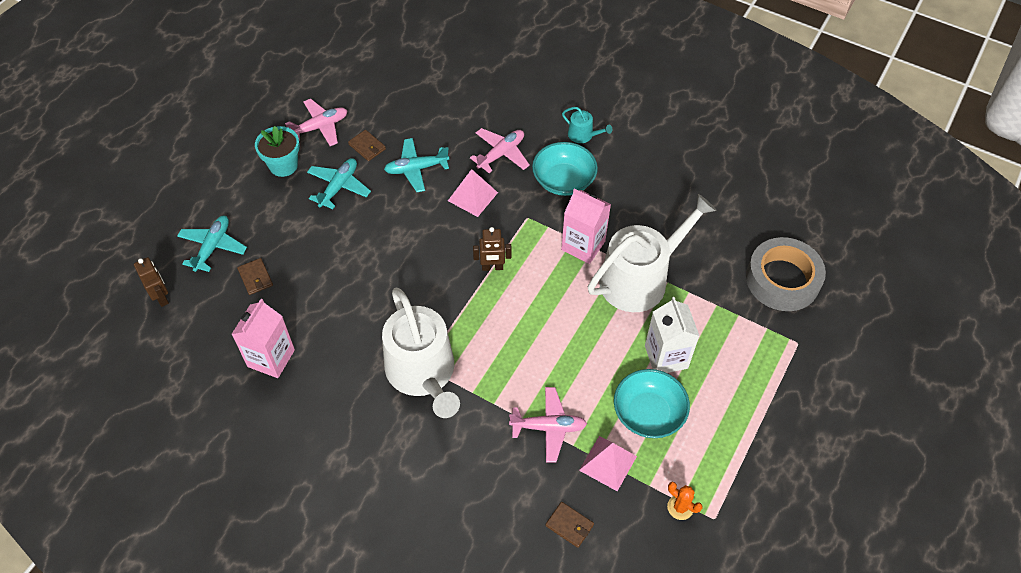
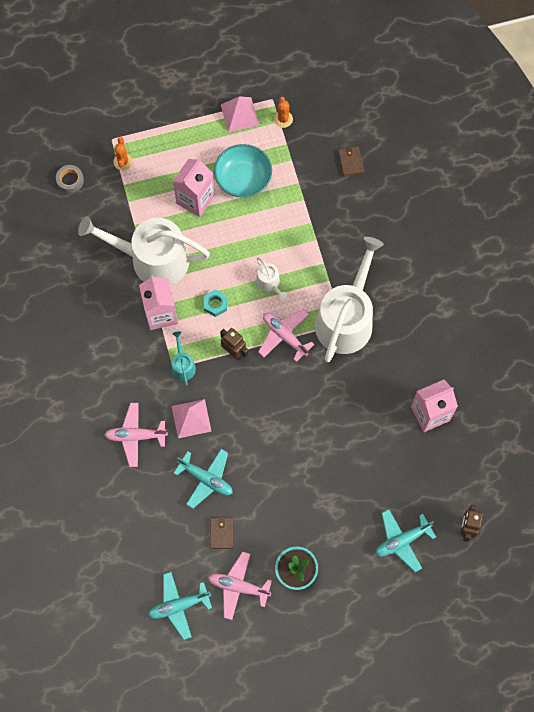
camera: 135 degrees left, 15 degrees up
(255, 278) = (393, 486): brown wallet -> none
(339, 187) = (273, 514): turquoise plane -> turquoise plane (179, 606)
(522, 344) = (269, 283): none -> white watering can
(548, 289) = (215, 304): none -> turquoise nut
(548, 427) = (307, 221): pink plane -> pink plane (284, 336)
(563, 180) = (118, 374): turquoise bowl -> none
(583, 135) = (63, 398): turquoise watering can -> turquoise watering can (183, 365)
(608, 463) = (295, 173): pink pyramid -> pink pyramid (239, 114)
(666, 357) = (195, 199): white carton -> pink carton
(764, 333) = (123, 161): none -> orange cactus
(782, 279) = (70, 180): grey tape -> grey tape, size x0.44

